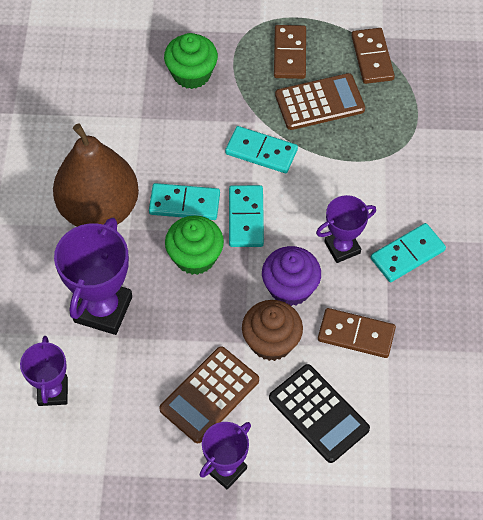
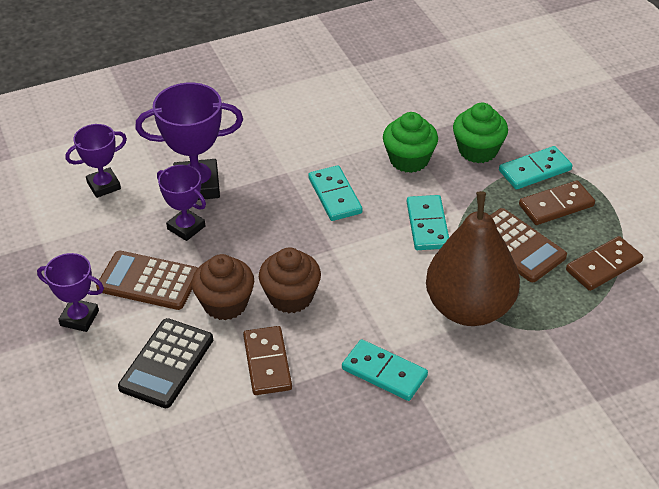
camera: 65 degrees right, 15 degrees down
(99, 209) = (294, 147): brown pear -> brown pear (469, 308)
(195, 257) = (283, 222): green cupcake -> green cupcake (409, 160)
(246, 218) = (347, 240): turquoise domino -> turquoise domino (535, 170)
(290, 288) = (290, 297): purple cupcake -> brown cupcake
(342, 247) = (359, 319): purple trophy -> purple trophy (186, 227)

